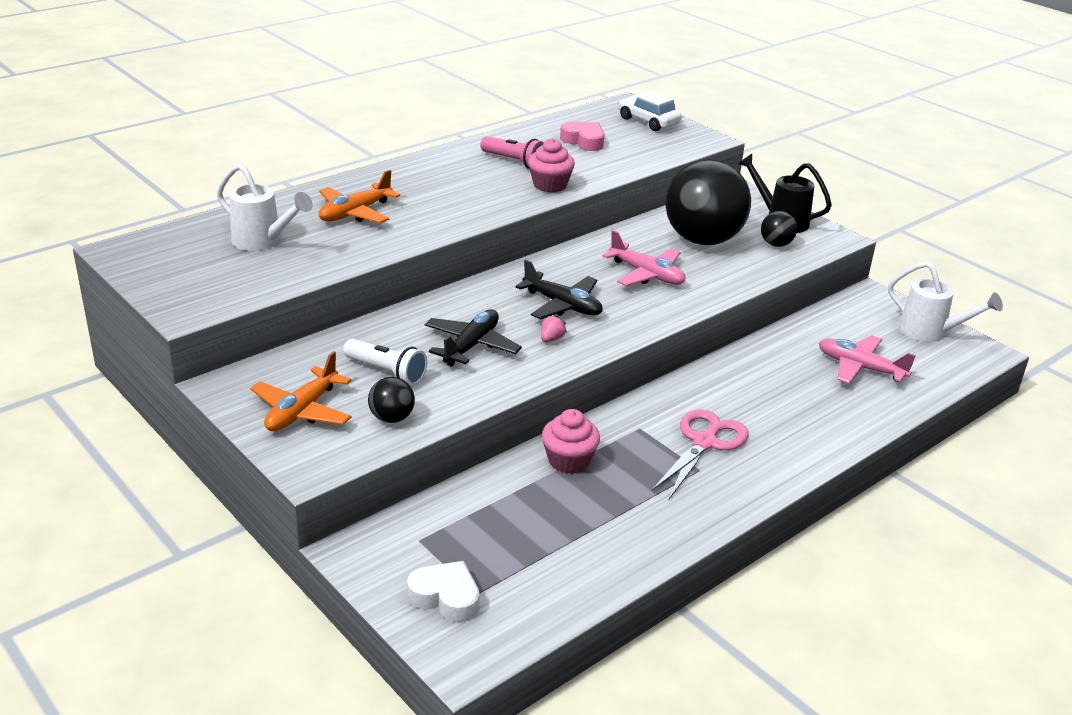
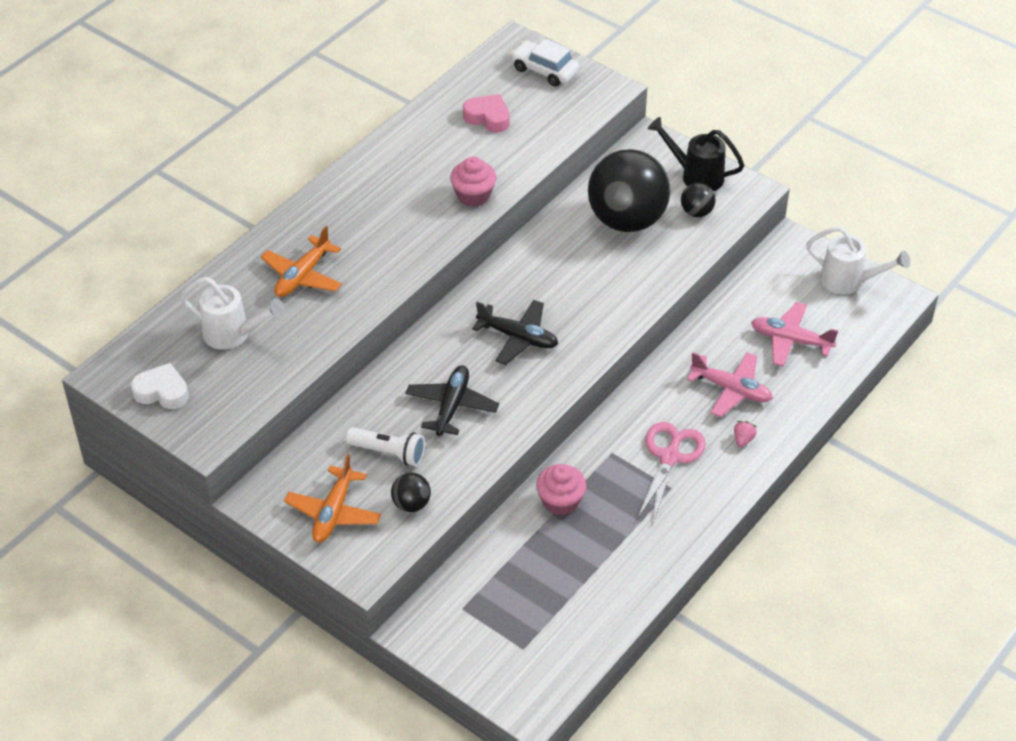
camera: 10 degrees left, 15 degrees up
(445, 597) = (500, 657): white heart -> white heart (162, 392)
(514, 161) = (428, 165): pink flashlight -> none
(551, 339) = (519, 383): pink strawberry -> pink strawberry (743, 440)
(647, 274) = (584, 280): pink plane -> pink plane (731, 390)

